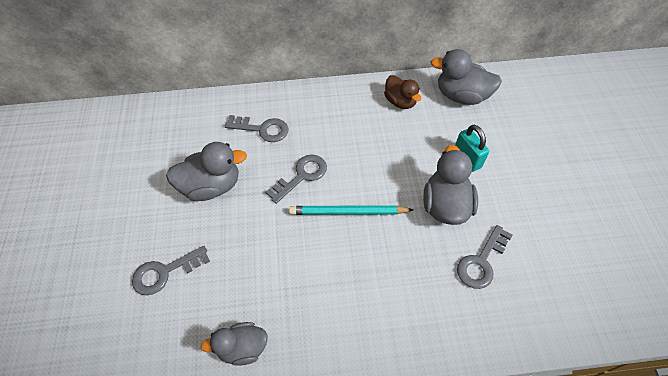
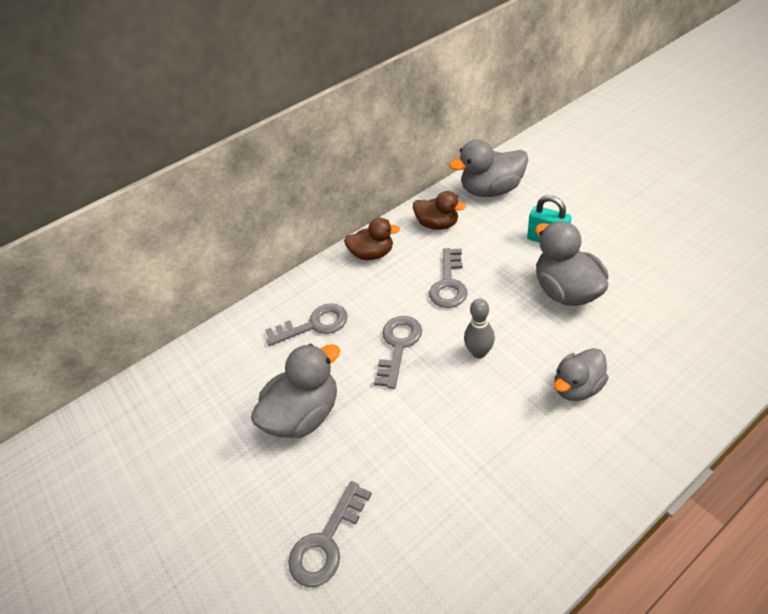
camera: 25 degrees left, 10 degrees down
(242, 348) = (491, 562): grey duck -> grey duck (577, 387)
(338, 99) = (372, 254): none -> brown duck
(348, 212) = (479, 352): turquoise pencil -> grey bowling pin
(481, 262) = (645, 321): grey key -> grey key (449, 283)

